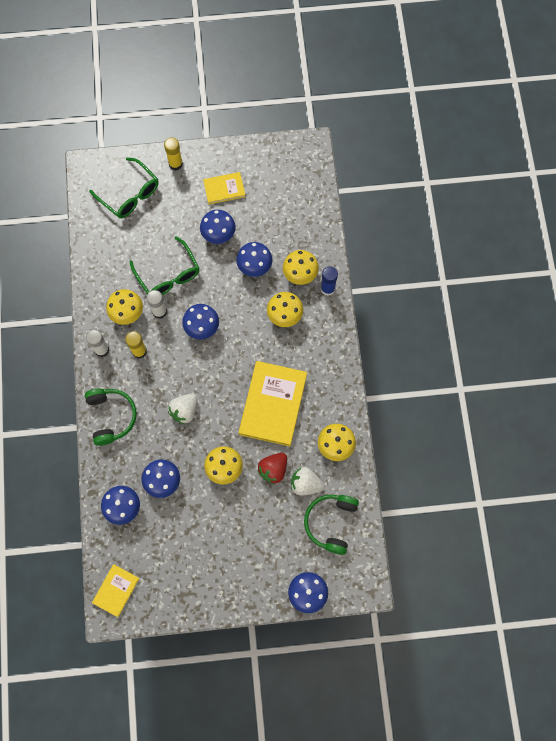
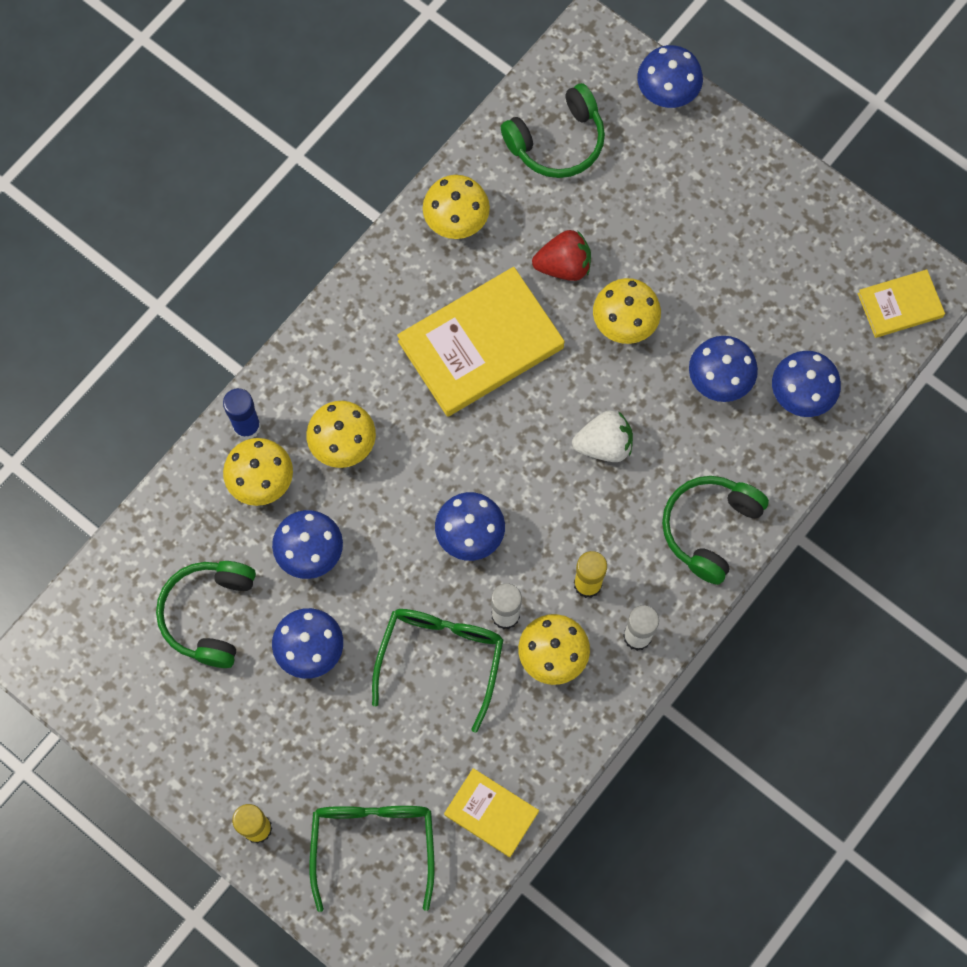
camera: 135 degrees left, 0 degrees up
(224, 189) = (230, 714): yellow book -> yellow book (491, 813)
(268, 213) = (209, 614): none -> green headphones
(305, 484) = (541, 212): white strawberry -> none

